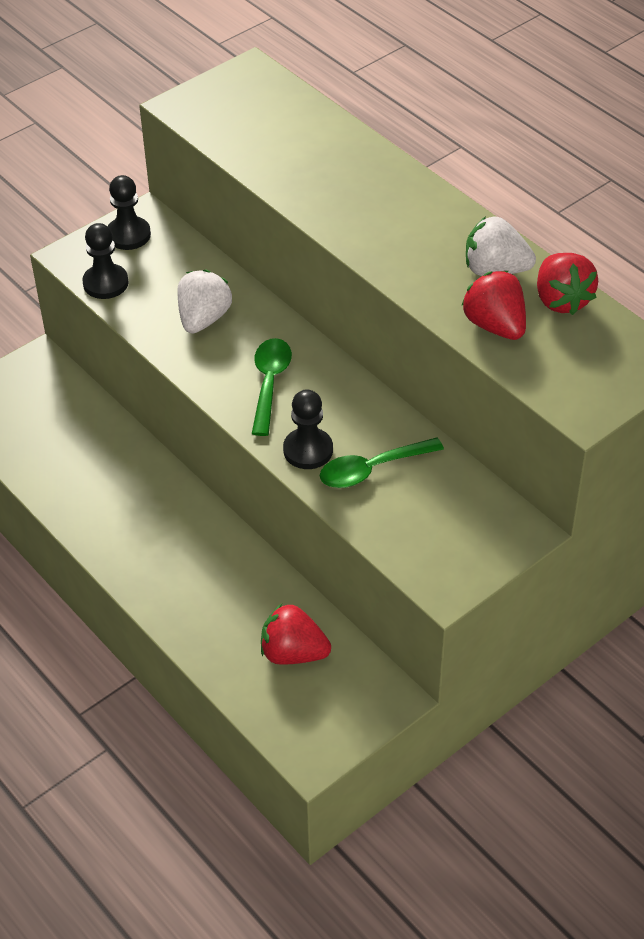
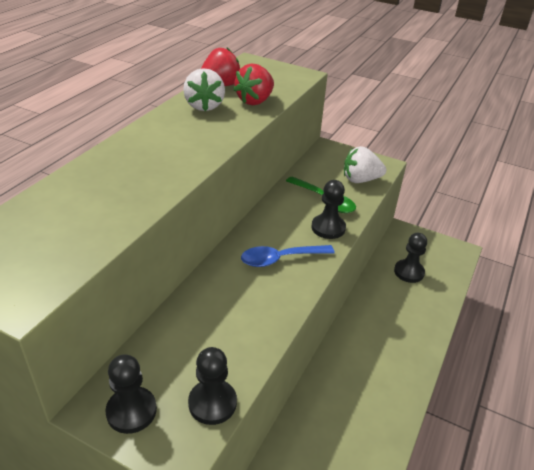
camera: 115 degrees left, 10 degrees down
(203, 319) = (230, 314): white strawberry -> white strawberry (360, 180)
(269, 383) = (280, 259): green spoon -> blue spoon
(293, 653) = (409, 272): red strawberry -> black pawn

